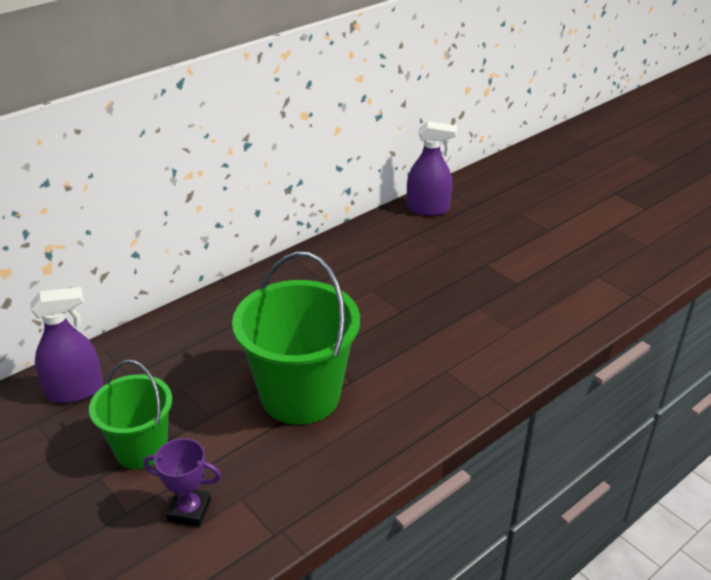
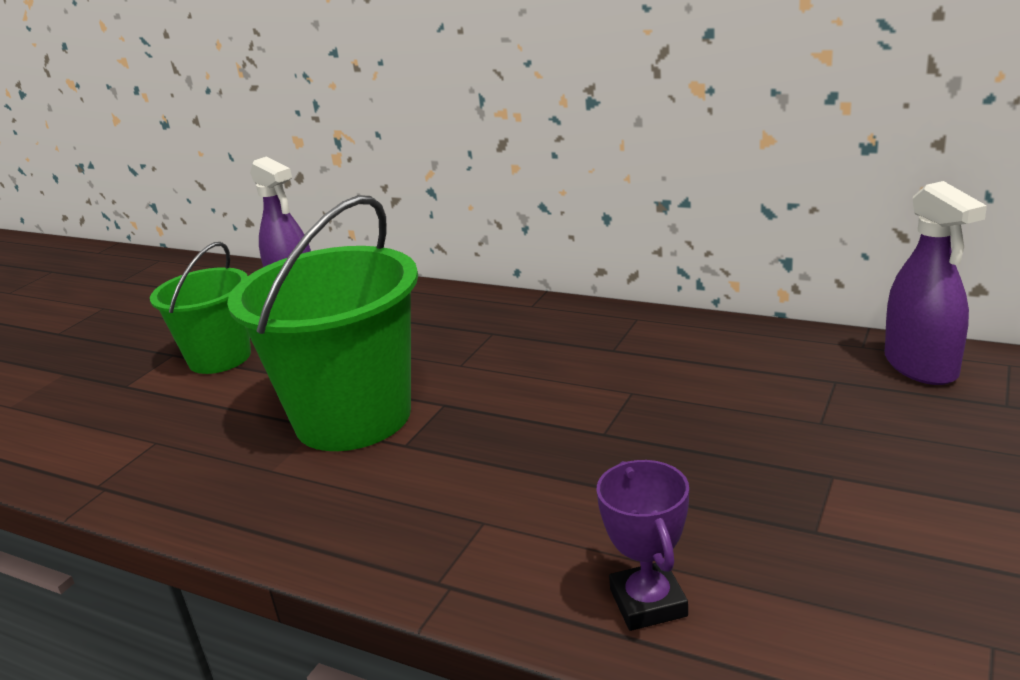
camera: 70 degrees right, 10 degrees down
(189, 510) = (131, 418): purple trophy -> purple trophy (648, 602)

